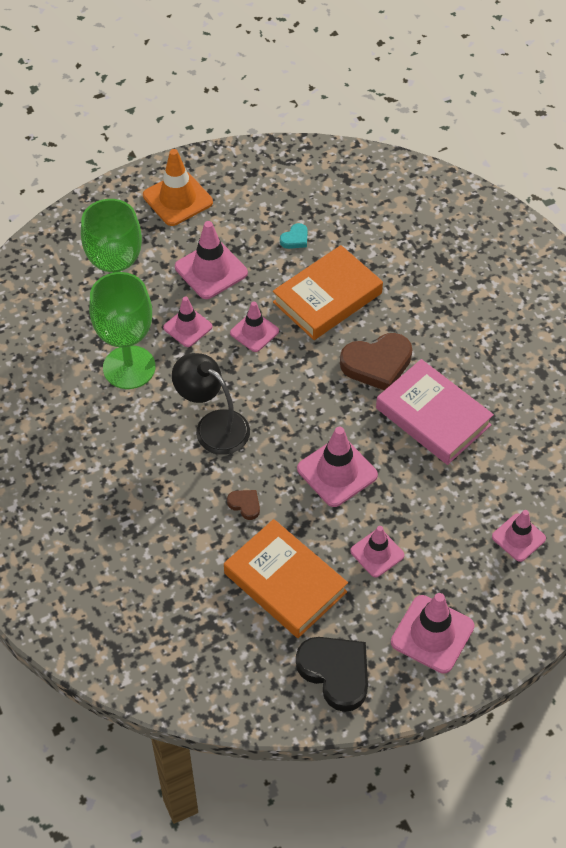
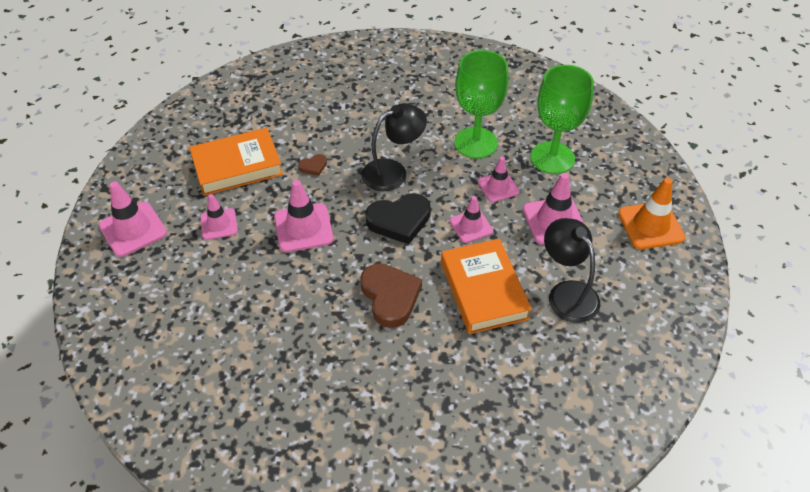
camera: 115 degrees right, 5 degrees down
(295, 239) = (567, 293): turquoise heart -> black lamp
(335, 673) = (153, 168): black heart -> black heart (399, 220)
(377, 364) = (390, 296): brown heart -> brown heart turned 150 degrees clockwise
(433, 416) = (311, 313): pink book -> none
(518, 538) = (160, 320): pink traffic cone -> none

